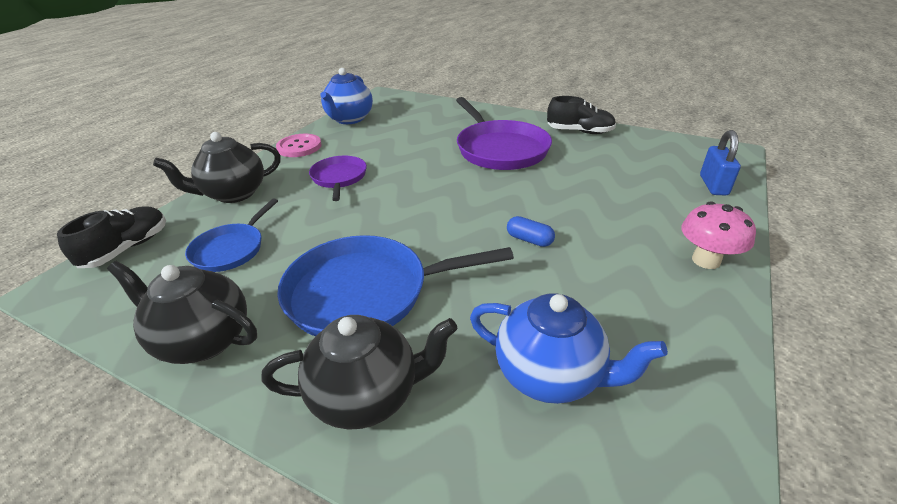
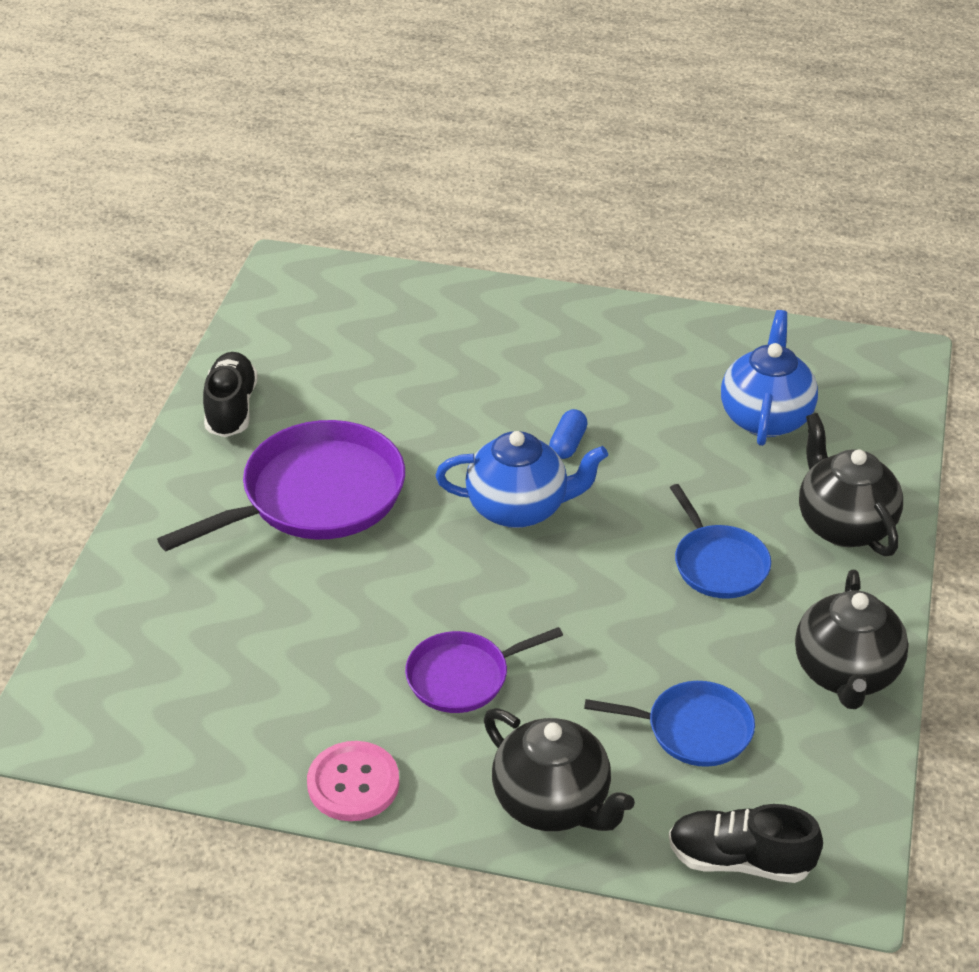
camera: 105 degrees left, 5 degrees up
(349, 119) = (199, 747): blue teapot -> blue teapot (519, 508)
(365, 293) = (718, 564): blue pan -> blue pan, size x0.57
(706, 260) = (561, 317): pink mushroom -> none
(713, 185) = (391, 294): blue padlock -> none

